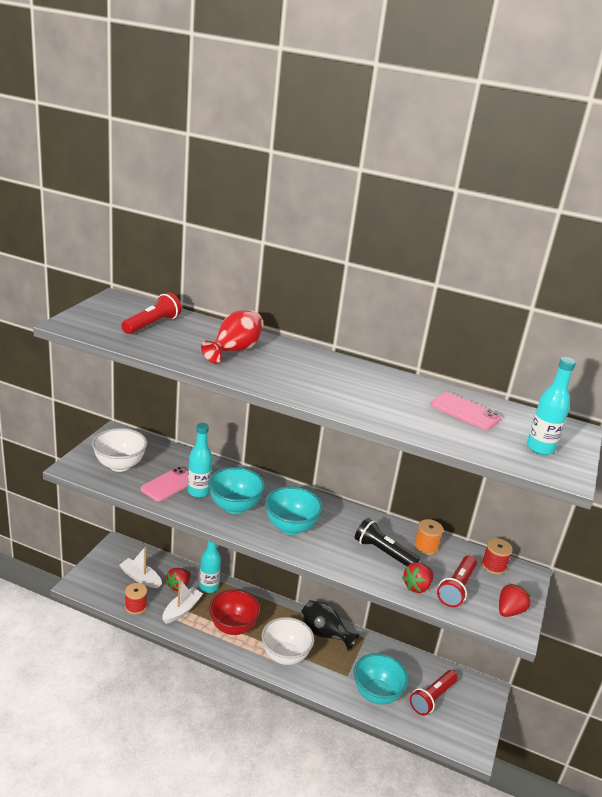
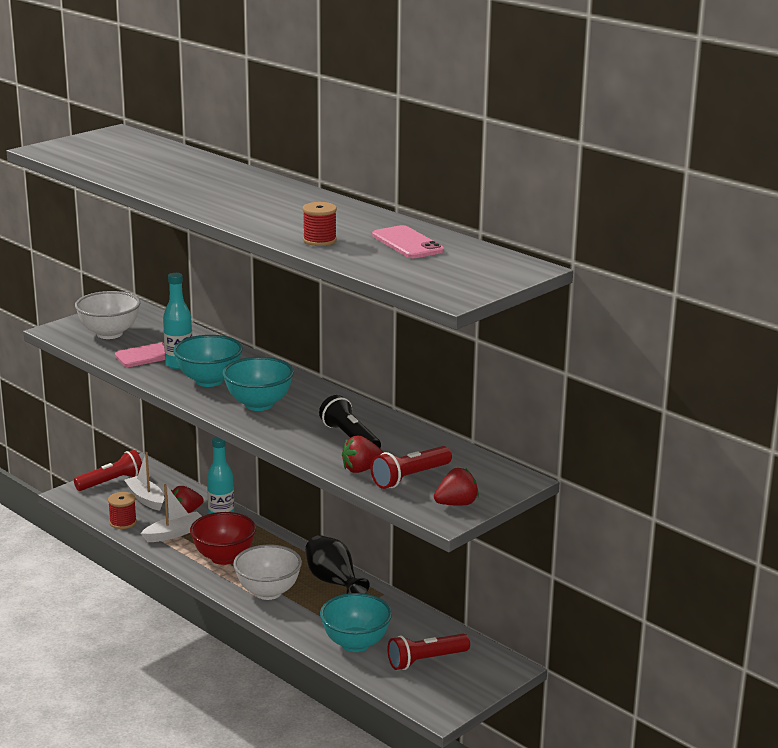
camera: 25 degrees right, 5 degrees down
(152, 324) = (133, 154): red flashlight -> red flashlight (111, 482)
(234, 350) = (200, 179): red vase -> none
(426, 546) = (410, 440): orange spool -> none
(493, 566) = (481, 467): red spool -> red spool (319, 240)
(540, 448) = (455, 276): turquoise bottle -> none

